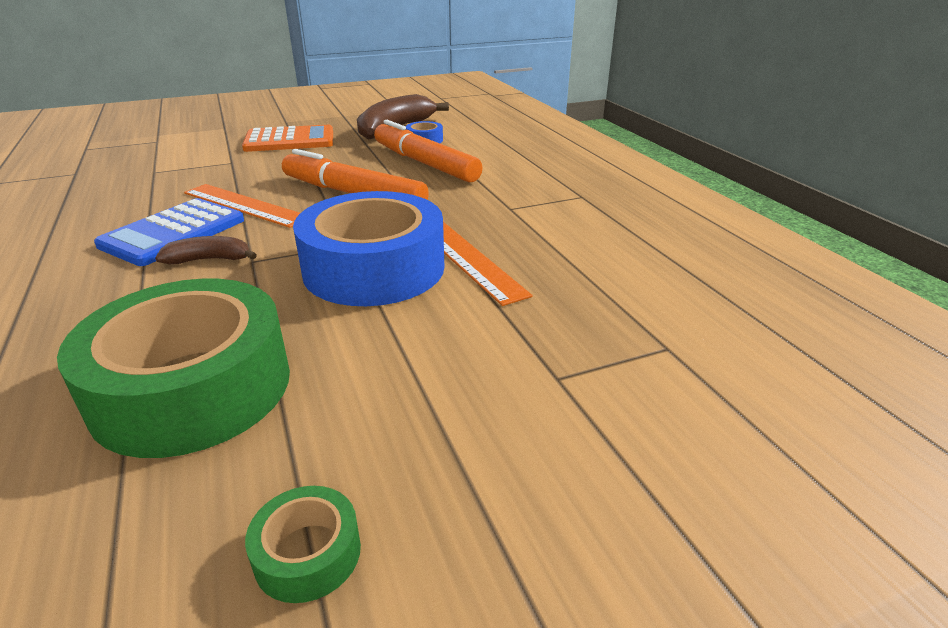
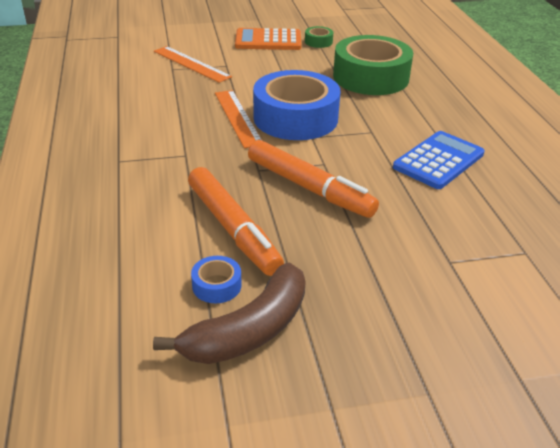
camera: 170 degrees left, 5 degrees up
(209, 259) = (398, 135): brown banana -> none
(244, 205) = (400, 184): orange ruler -> orange ruler (191, 64)
(289, 140) = (398, 312): orange calculator -> orange calculator (268, 40)

